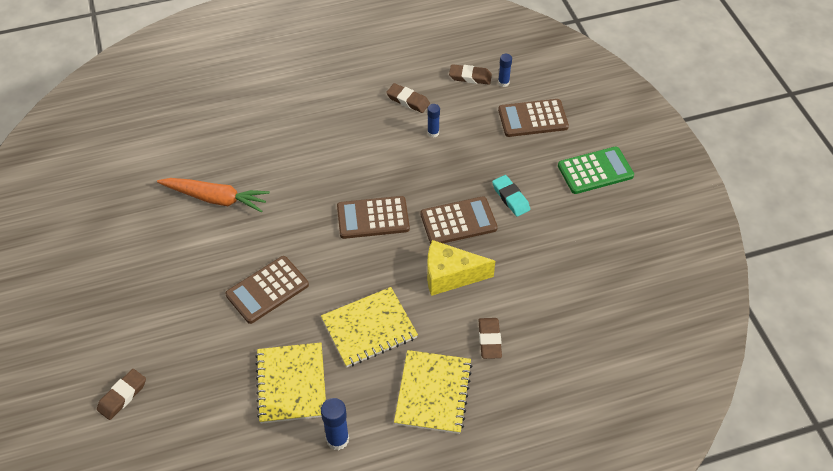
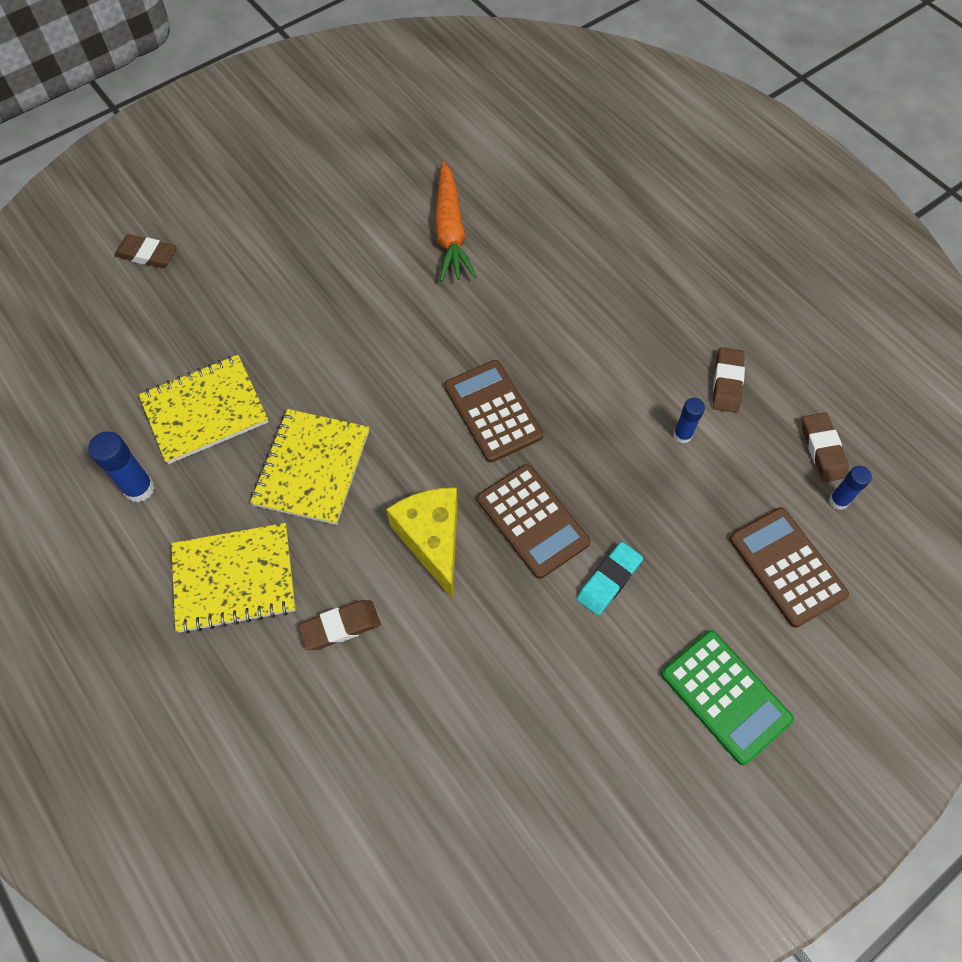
camera: 70 degrees right, 10 degrees up
(267, 290) = (333, 335): brown calculator -> none
(369, 328) = (312, 468): yellow notebook -> yellow notebook turned 60 degrees clockwise

